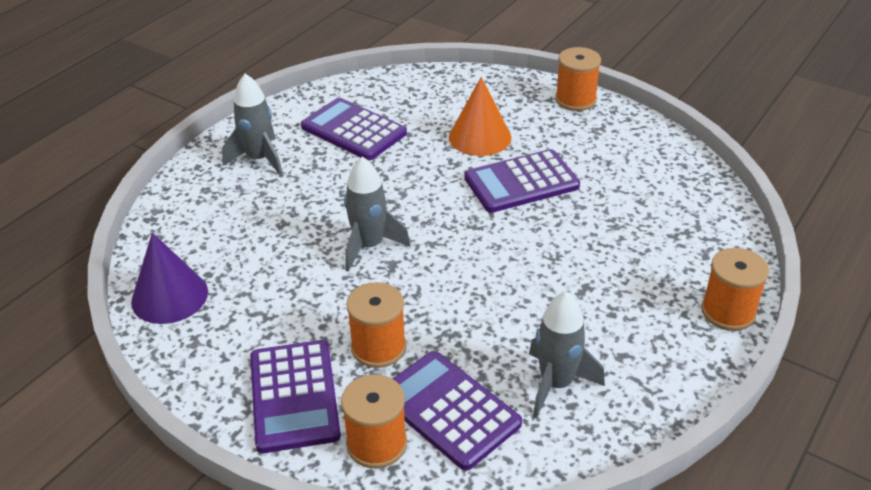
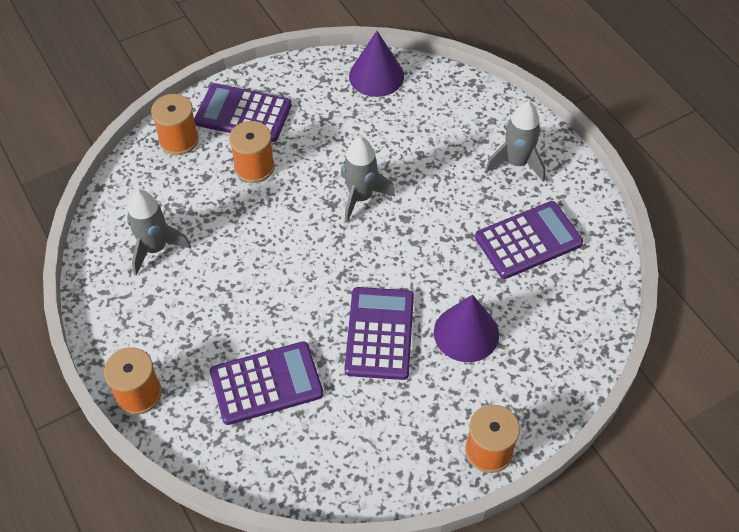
camera: 115 degrees right, 15 degrees up
(449, 410) = (177, 183): purple calculator -> purple calculator (266, 383)
(480, 137) = (466, 333): orange cone -> purple cone

